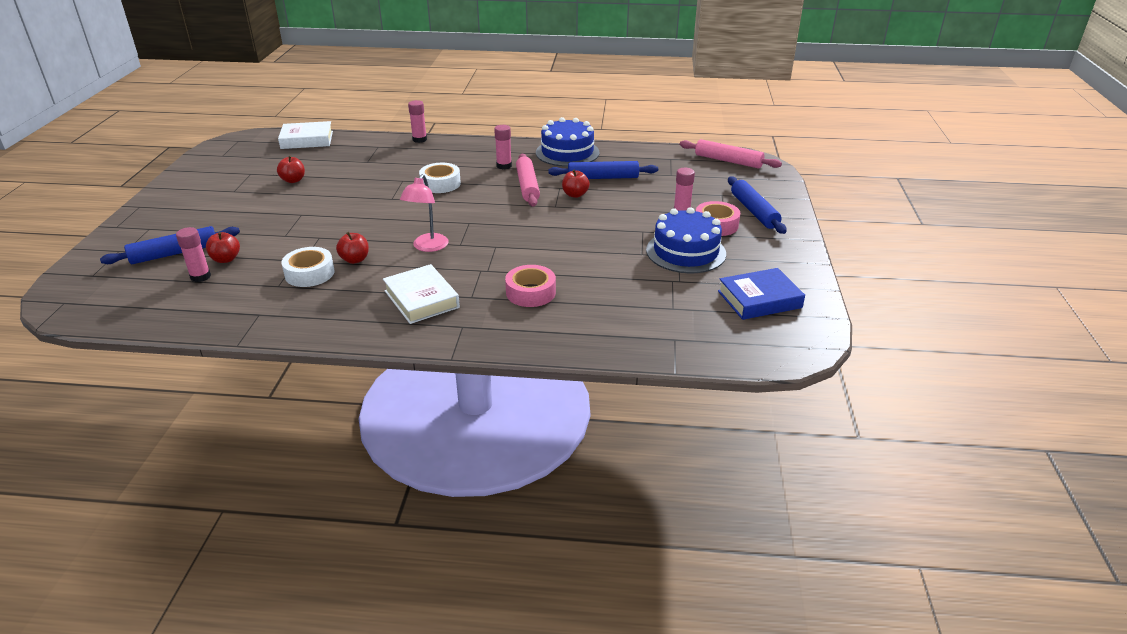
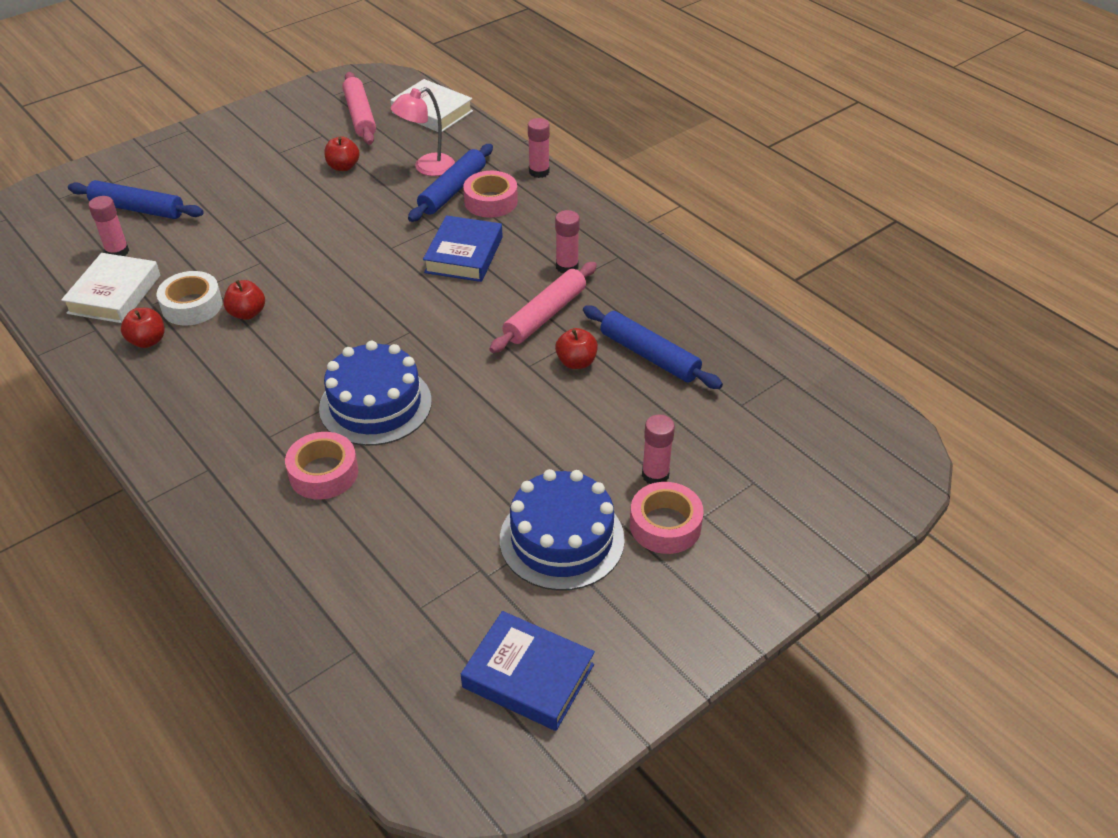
camera: 45 degrees right, 10 degrees up
(226, 259) = (160, 242): red apple -> red apple (147, 341)
(415, 159) = (491, 201): none -> pink tape
(421, 299) = (226, 407): white book -> white book (114, 294)
(427, 247) = (326, 340): pink lamp -> pink lamp (426, 168)
(440, 184) = (464, 255): white tape -> blue book
(567, 152) = (670, 288): blue cake -> blue cake (375, 404)
(728, 161) = (859, 430): pink rolling pin -> pink rolling pin (360, 116)
(754, 211) = (751, 539): blue rolling pin -> blue rolling pin (453, 190)

